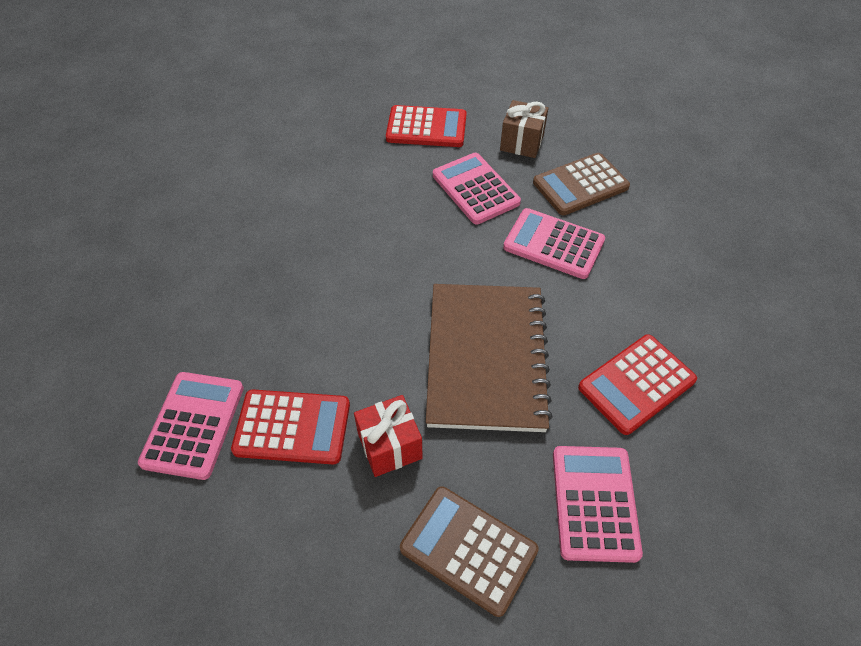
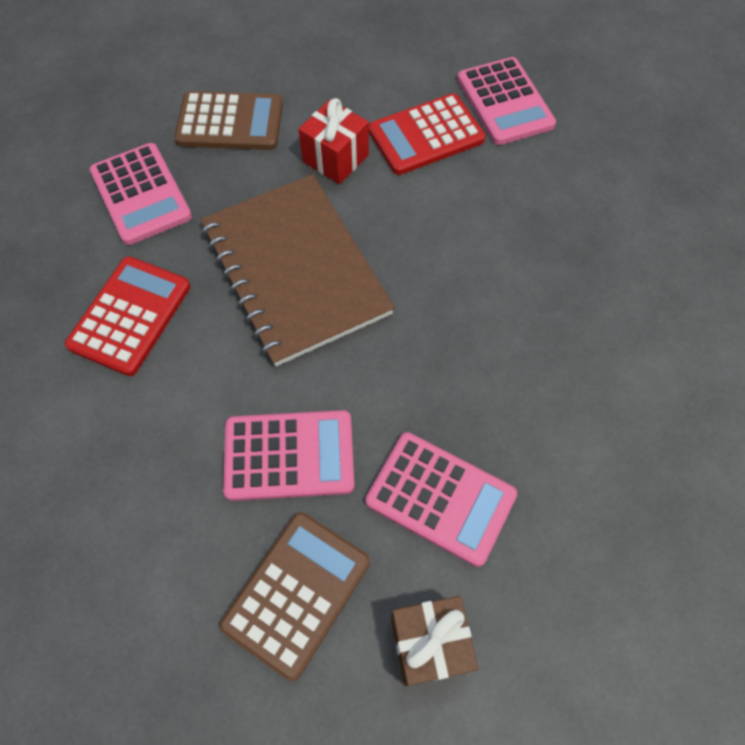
camera: 150 degrees right, 10 degrees up
(426, 128) = (594, 591): red calculator -> none

